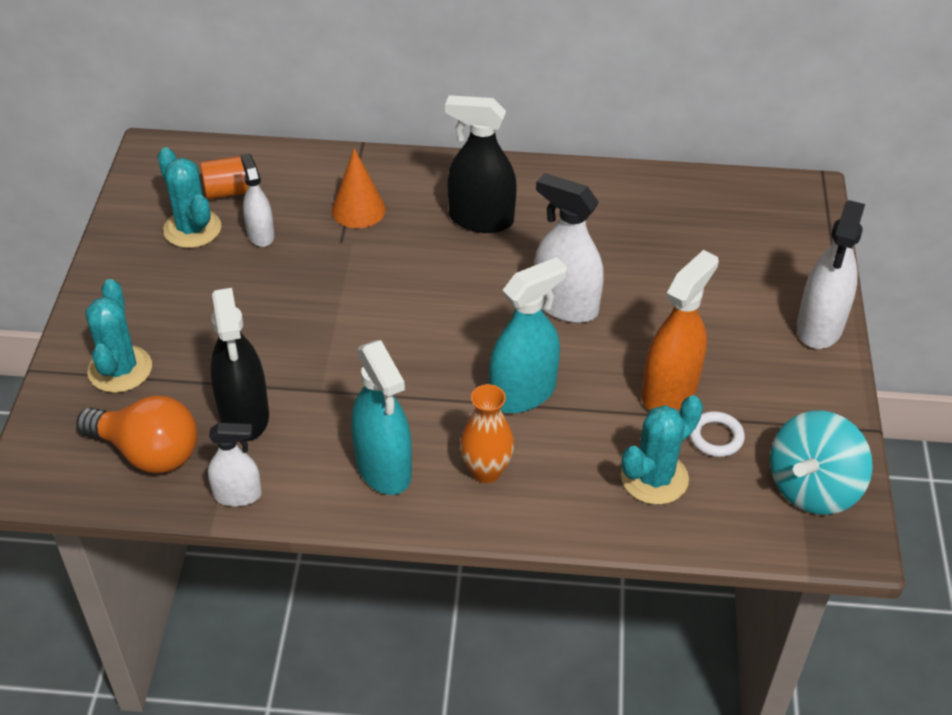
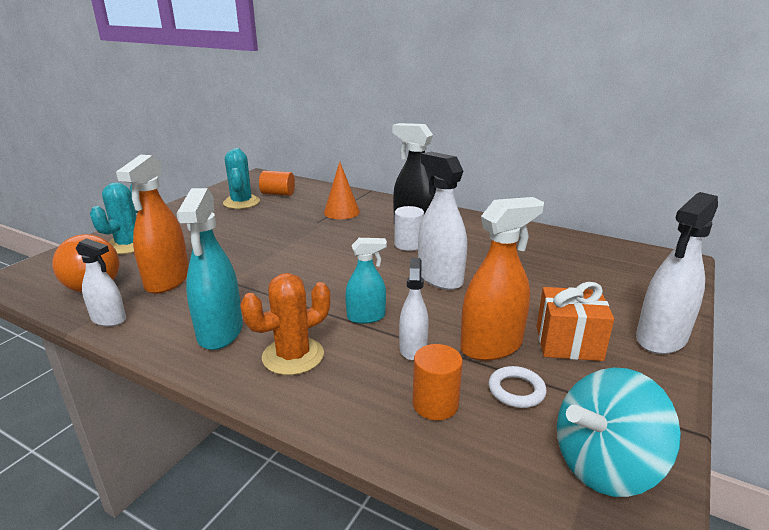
camera: 25 degrees right, 20 degrees down
(244, 415) = (167, 281): black spray bottle -> orange spray bottle
(260, 235) = (275, 211): white spray bottle -> white spray bottle (413, 348)
(486, 471) = (293, 356): orange vase -> orange cactus
(493, 254) = (408, 244): none -> white cylinder
(523, 393) = (366, 317): turquoise spray bottle -> turquoise spray bottle, size x0.61
(654, 478) = (435, 404): turquoise cactus -> orange cylinder
(739, 362) = (568, 343): none -> orange gift

